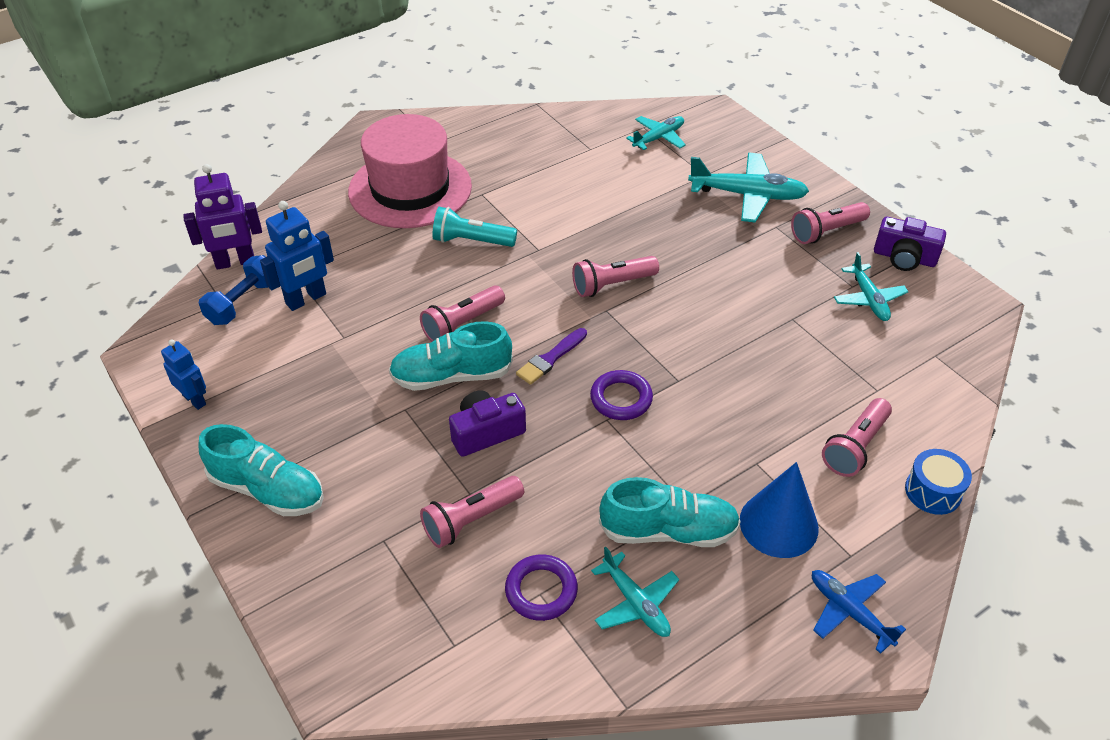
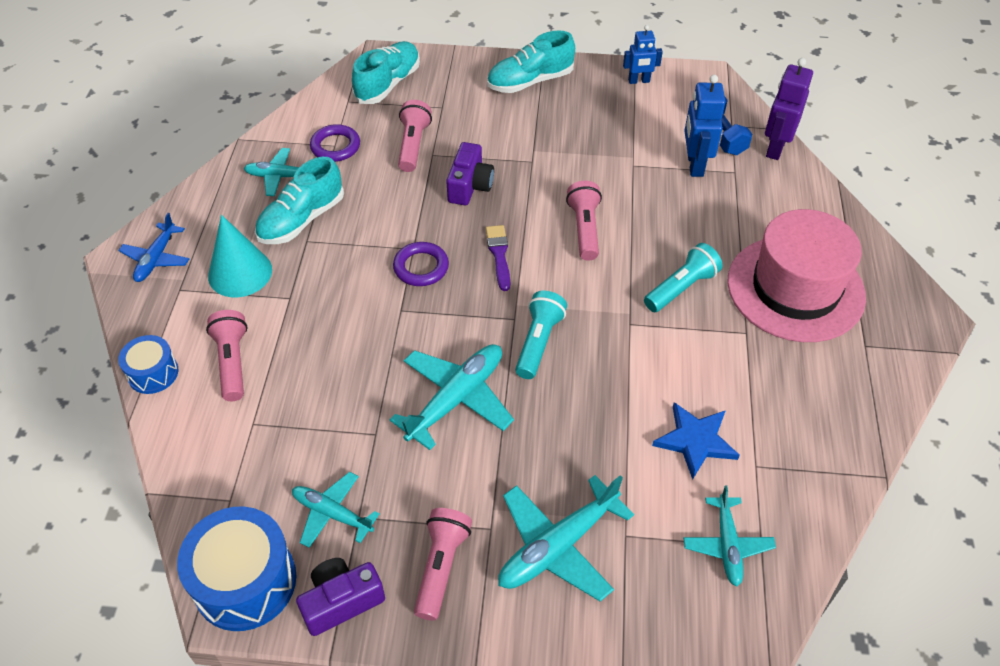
camera: 130 degrees right, 5 degrees up
(451, 376) = (537, 196): turquoise shoe -> turquoise shoe (388, 84)
(602, 177) = (695, 441): none -> blue star
(612, 285) = (538, 342): pink flashlight -> turquoise flashlight
(712, 297) = (456, 398): none -> turquoise plane
(778, 524) = (240, 273): blue cone -> turquoise cone
(849, 612) = (156, 259): blue plane -> blue plane turned 105 degrees clockwise
(959, 306) = (245, 581): none -> blue drum

